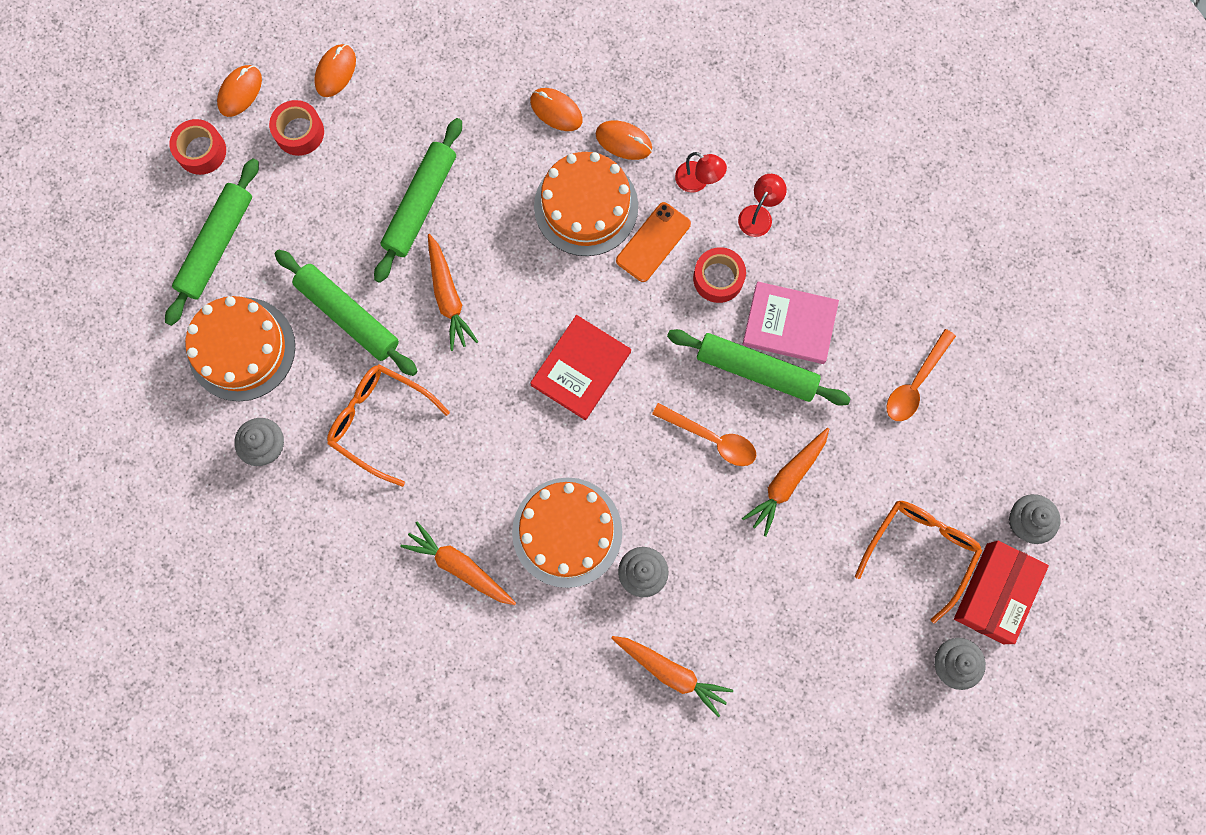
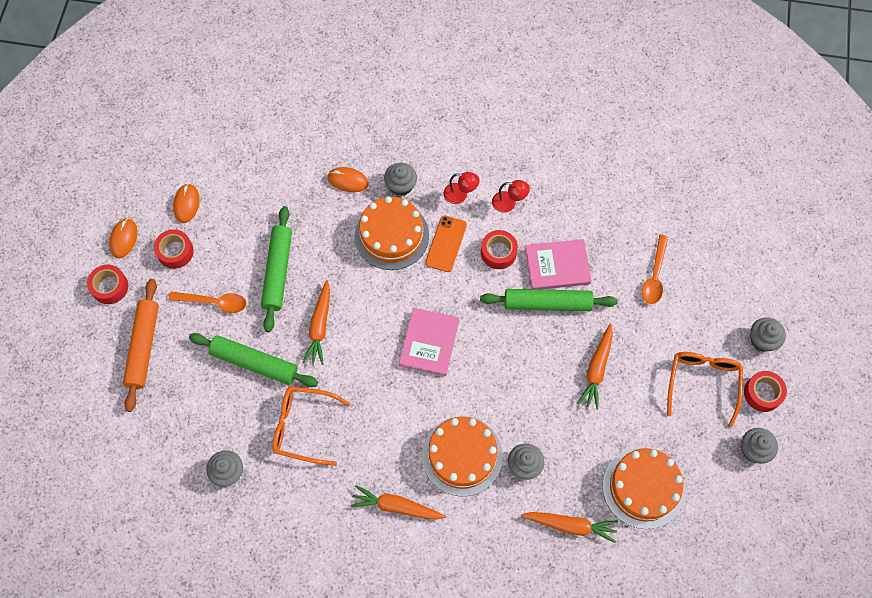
camera: 20 degrees left, 10 degrees down
(217, 246) = (144, 347): green rolling pin -> orange rolling pin
(241, 349) = (186, 411): orange cake -> orange cake (643, 487)
(448, 296) = (320, 326): orange carrot -> orange carrot turned 45 degrees clockwise
(581, 368) = (429, 343): red book -> pink book
(623, 141) = (401, 185): orange mouse -> grey cupcake
(711, 438) = (535, 358): orange spoon -> orange spoon (214, 302)
(758, 214) = (509, 203): red lamp -> red lamp turned 90 degrees clockwise
(995, 593) = (762, 393): red box -> red tape

